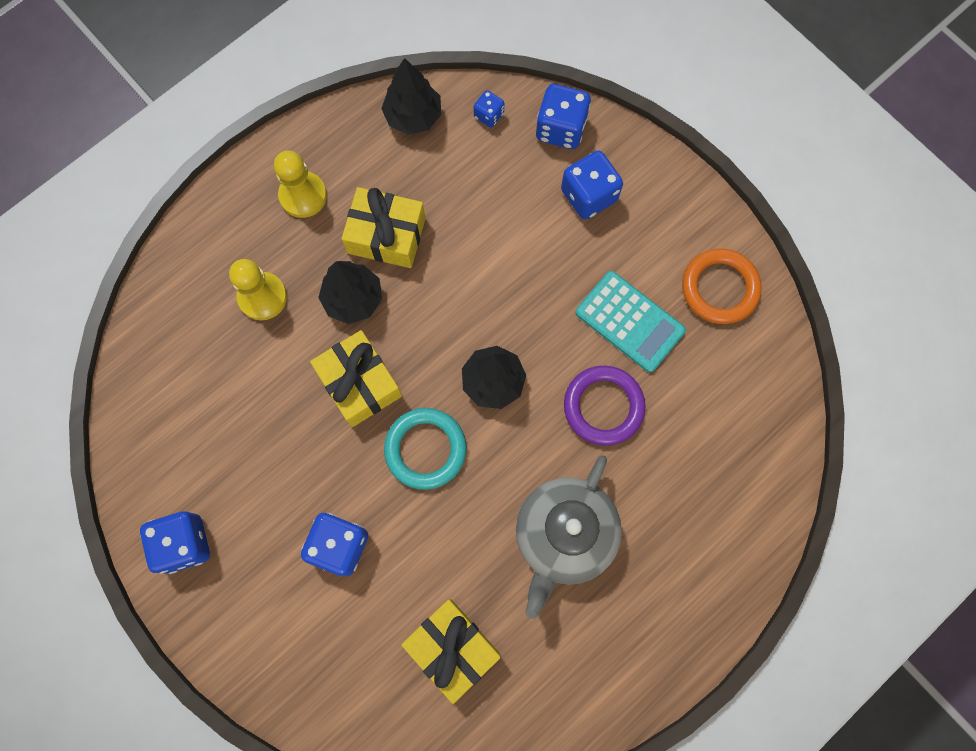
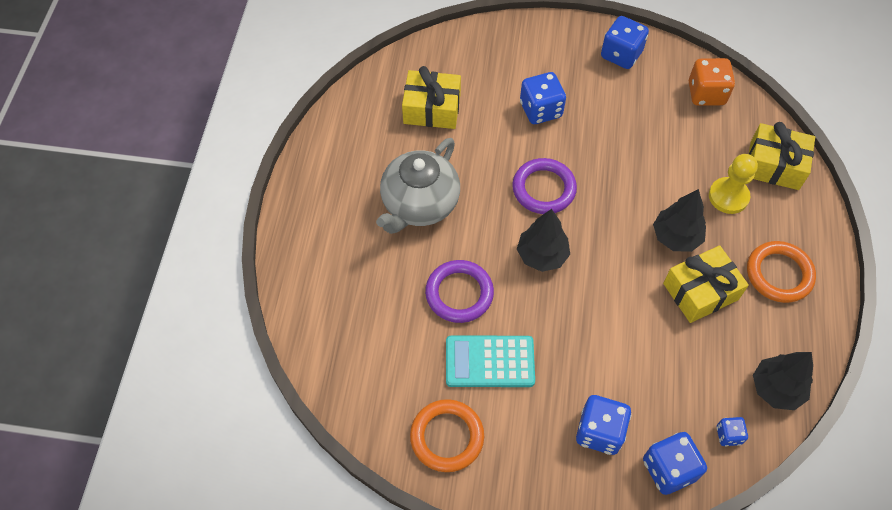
camera: 140 degrees right, 15 degrees down
(154, 419) = (706, 94): none -> orange dice
(303, 195) = (779, 274): yellow pawn -> orange ring
(359, 383) = (619, 194): yellow gift -> yellow gift (774, 165)
(425, 449) = (544, 189): turquoise ring -> purple ring
(564, 535) = (419, 204): grey teapot -> grey teapot turned 135 degrees counterclockwise

